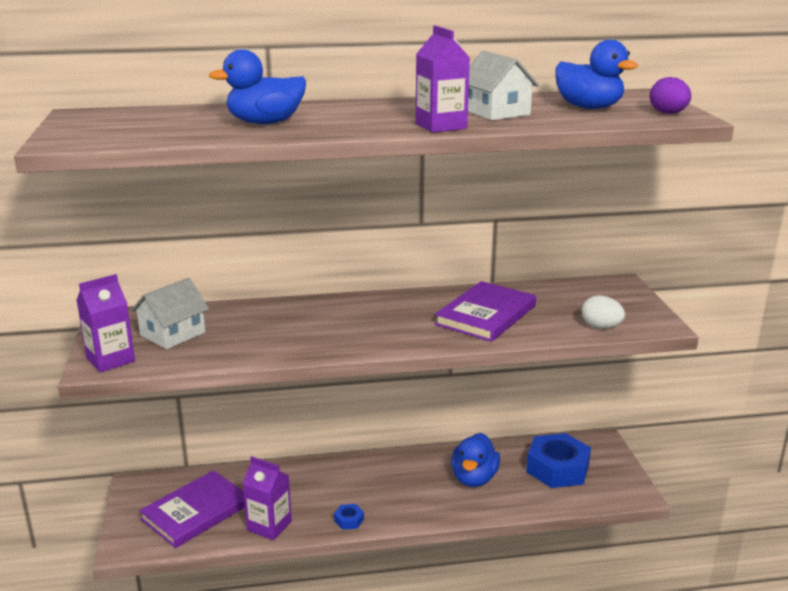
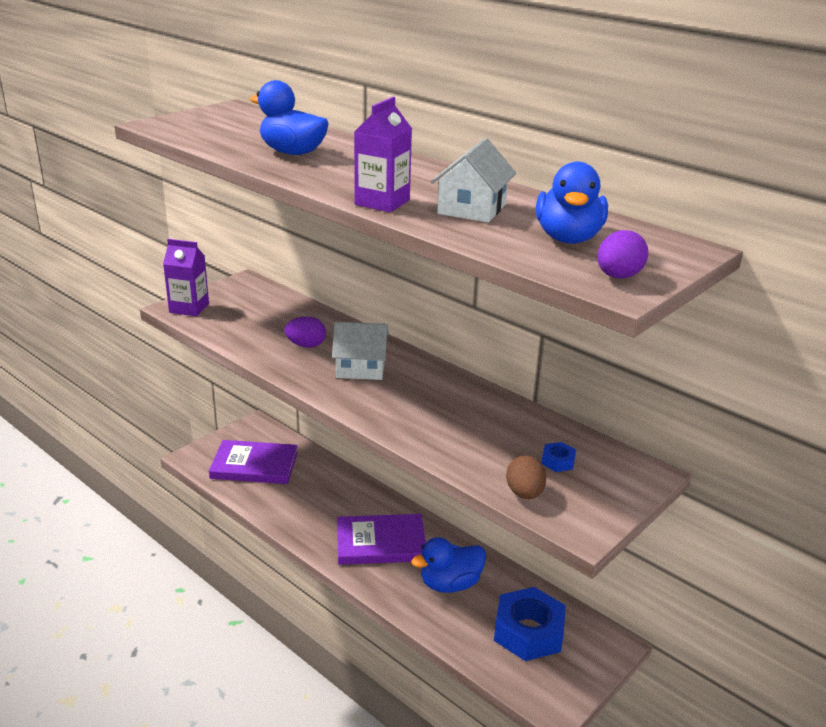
camera: 50 degrees right, 5 degrees up
(172, 334) = (249, 311): white house -> white house (360, 368)
(269, 526) = (273, 506): purple carton -> none
(280, 330) = (306, 345): none -> purple egg
(349, 520) = (319, 541): blue nut -> blue nut (558, 461)
(486, 315) = (459, 422): purple book -> purple book (381, 543)
(601, 327) = (524, 493): white egg -> brown egg

